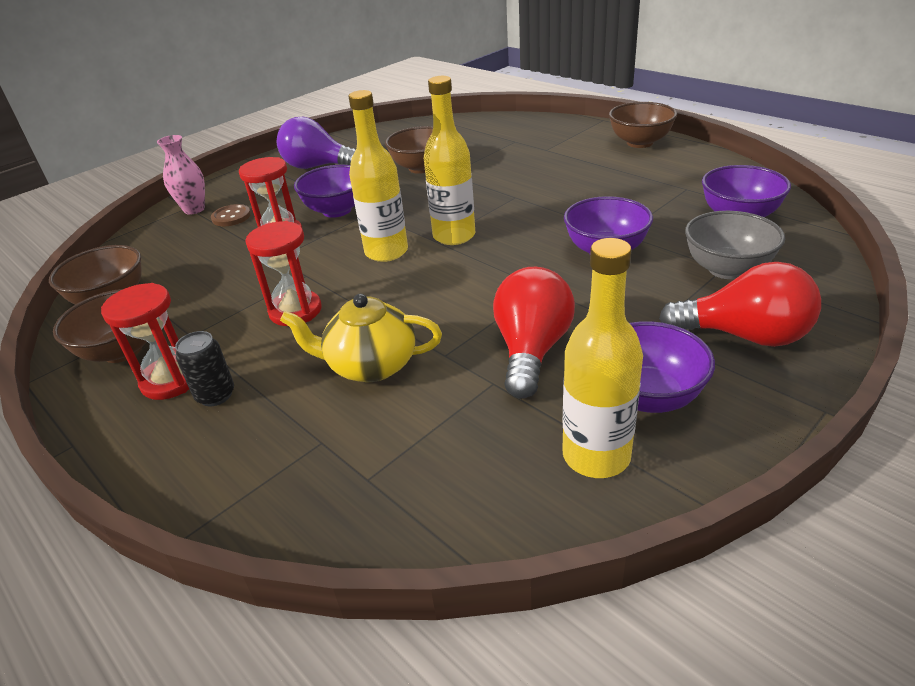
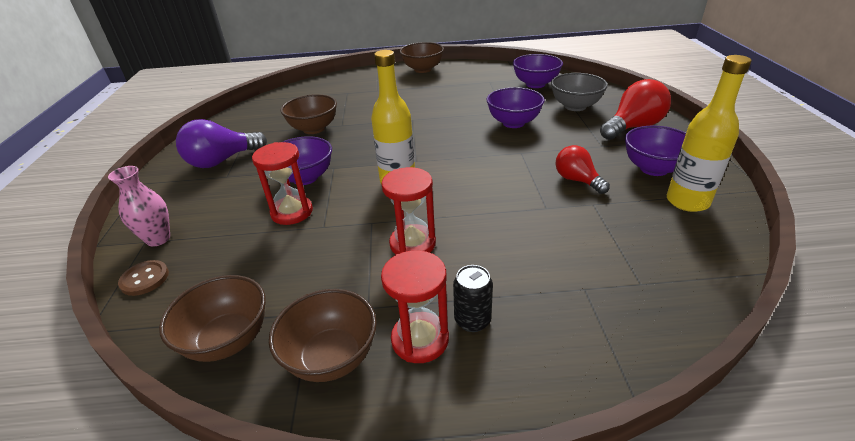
camera: 50 degrees left, 0 degrees up
(231, 217) = (214, 225): brown button -> brown button (145, 279)
(370, 365) = (523, 238): yellow teapot -> none
(454, 236) = (421, 153): yellow bottle -> none
(531, 350) = (577, 180): red light bulb -> red light bulb, size x0.64

